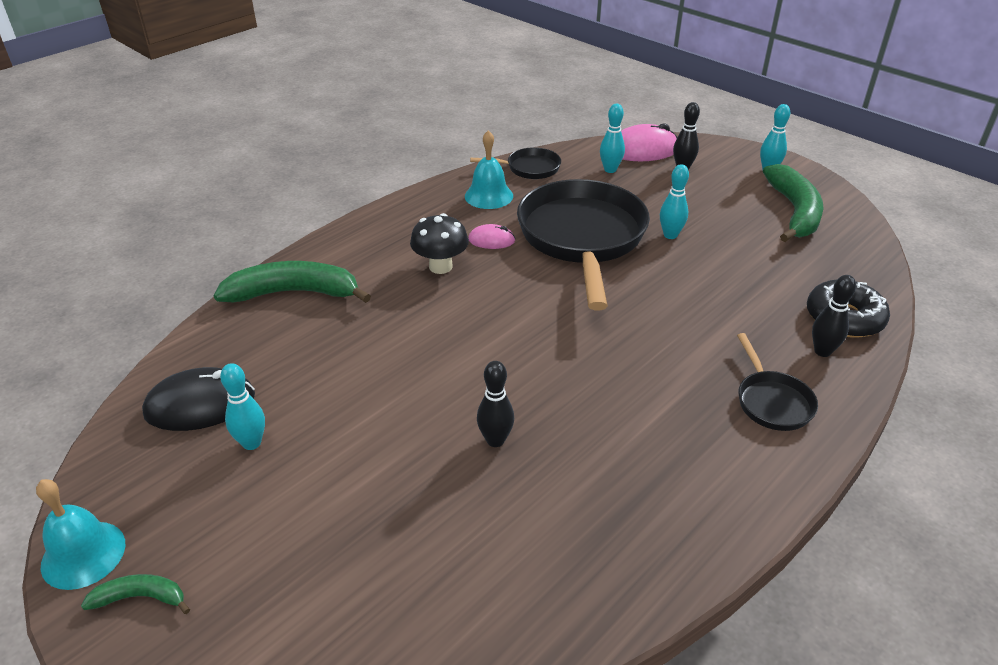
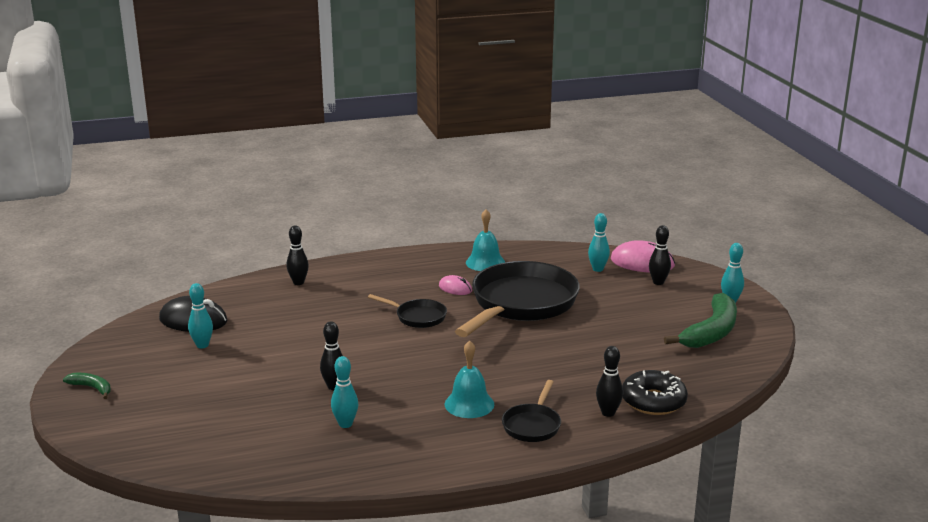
camera: 30 degrees right, 15 degrees down
(83, 554) = (82, 363): turquoise bell -> turquoise bell (469, 404)
(294, 293) = (298, 282): green banana -> black bowling pin
(440, 266) = (403, 293): black mushroom -> none
(529, 168) = (536, 253): black pan -> black pan (418, 317)
(670, 235) = (589, 319): turquoise bowling pin -> turquoise bowling pin (345, 424)

